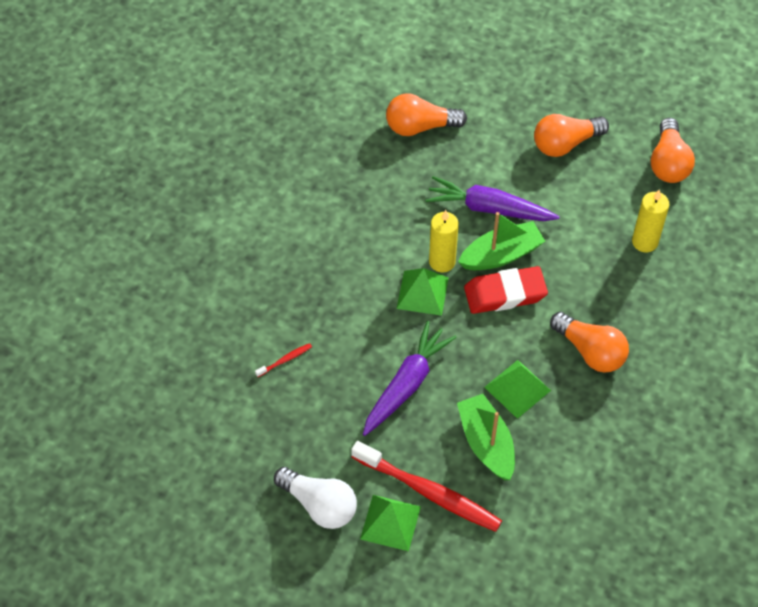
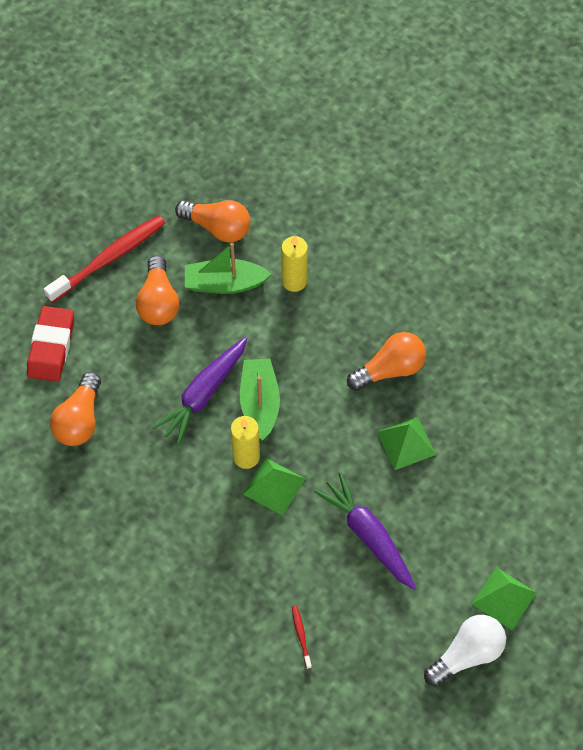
camera: 70 degrees left, 5 degrees up
(429, 492) = (484, 554): red toothbrush -> red toothbrush (109, 258)
(486, 443) = (452, 489): green boat -> green boat (224, 283)
(505, 293) = (303, 416): red eraser -> red eraser (51, 347)

